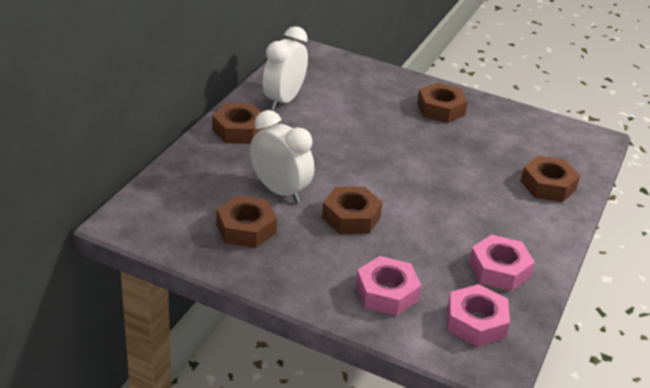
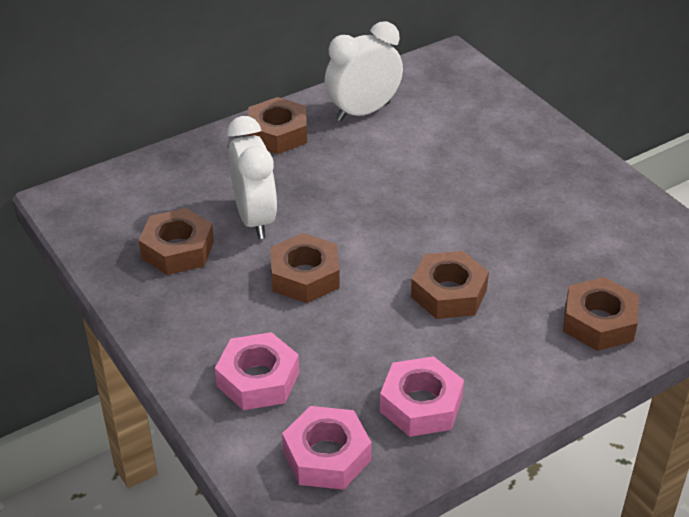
camera: 35 degrees right, 5 degrees up
(441, 109) = (551, 177): brown nut -> brown nut (449, 293)

